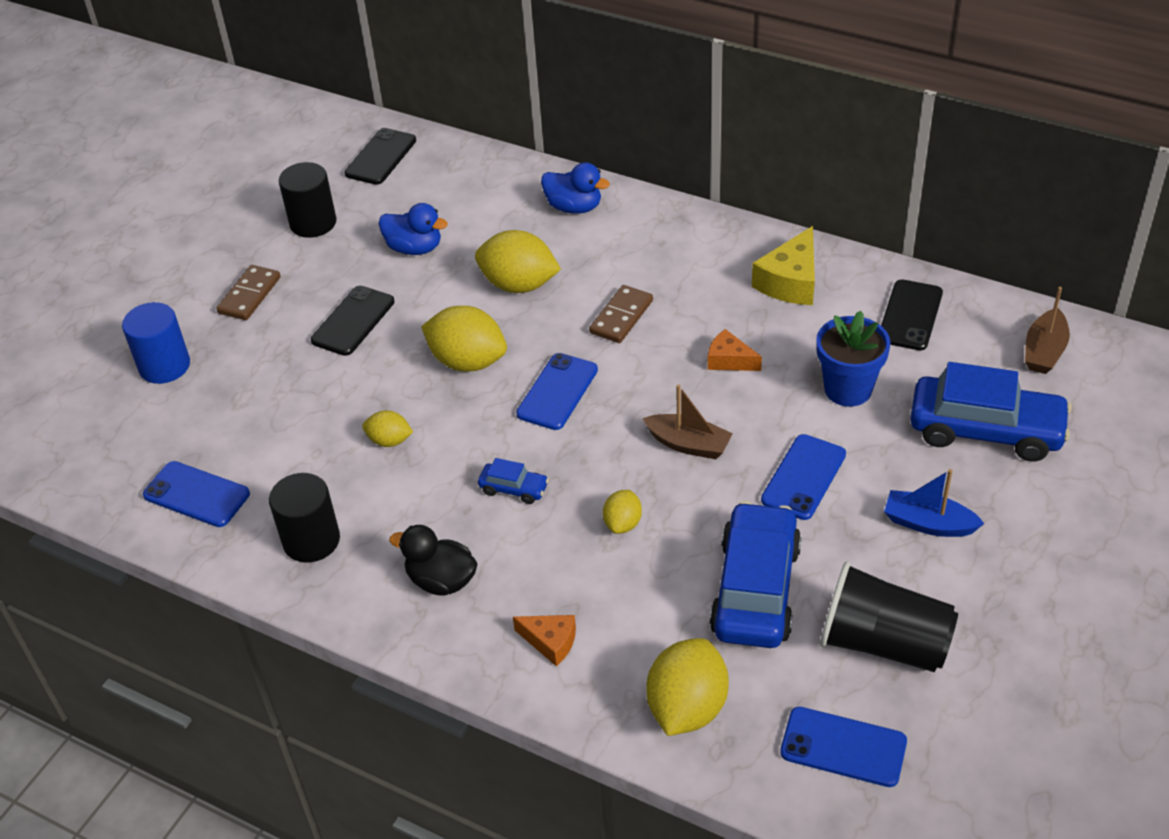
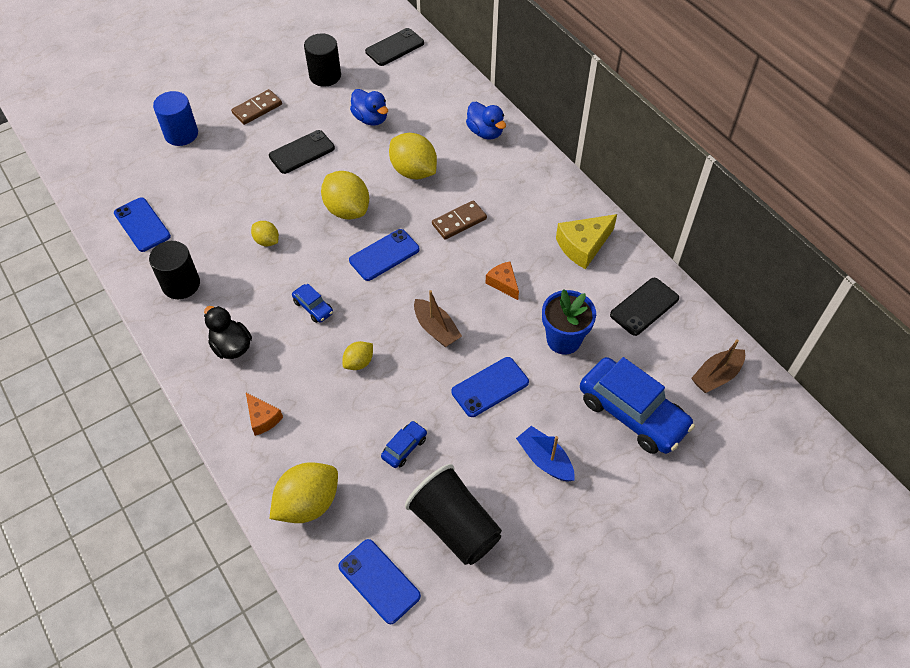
camera: 25 degrees right, 10 degrees up
(755, 589) = (404, 447): blue car -> blue car, size x0.44

